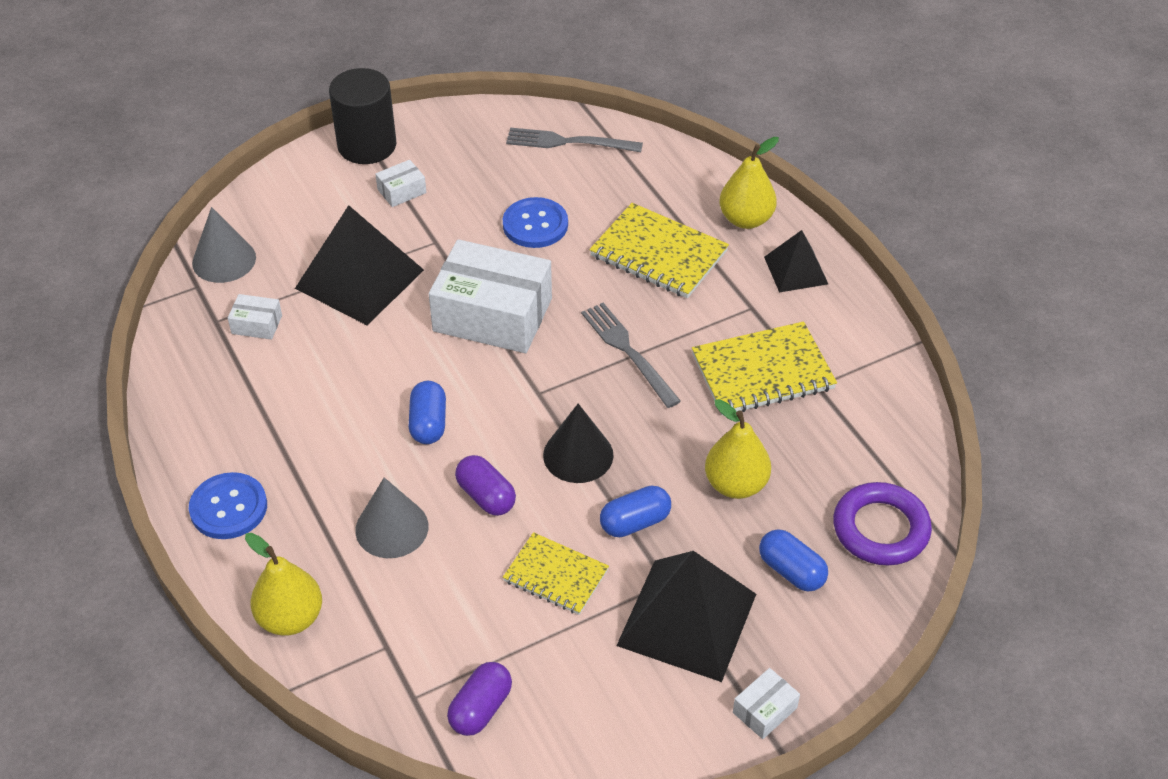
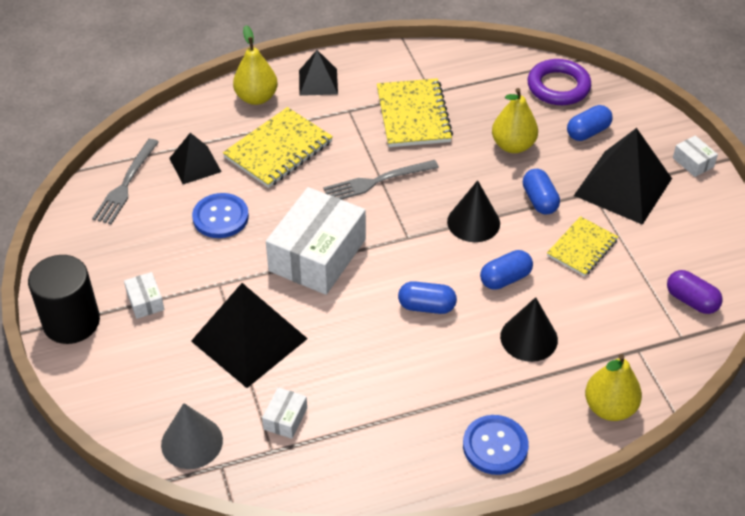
camera: 80 degrees left, 0 degrees up
(392, 528) = (529, 338): grey cone -> black cone
(486, 496) = (505, 279): purple capsule -> blue capsule
(613, 189) = (195, 165): none -> black pyramid

